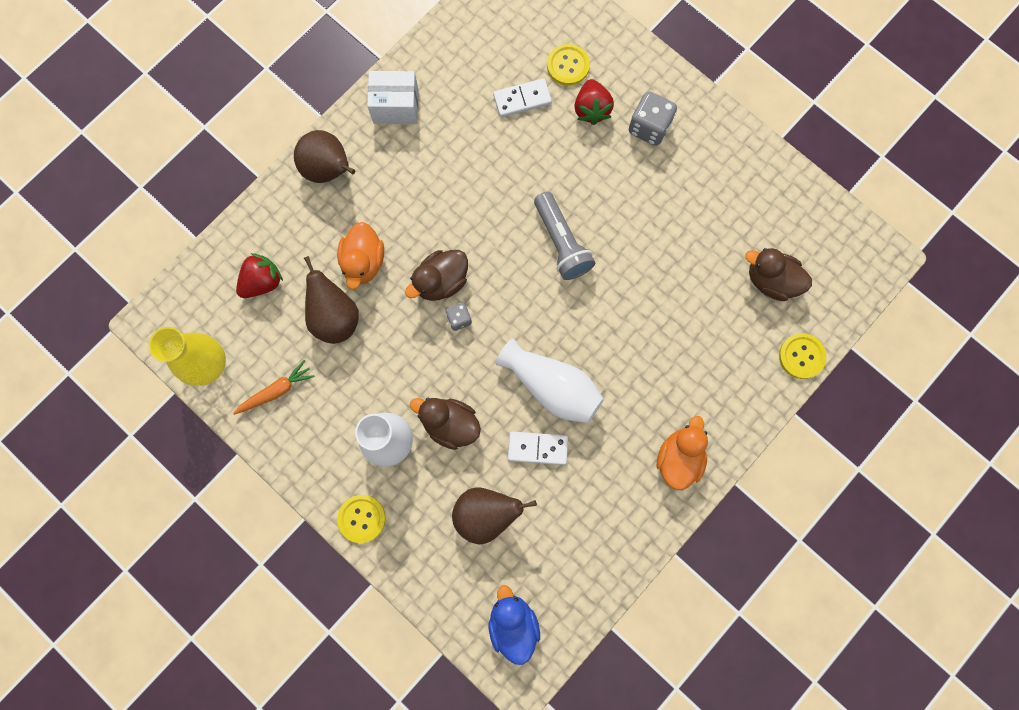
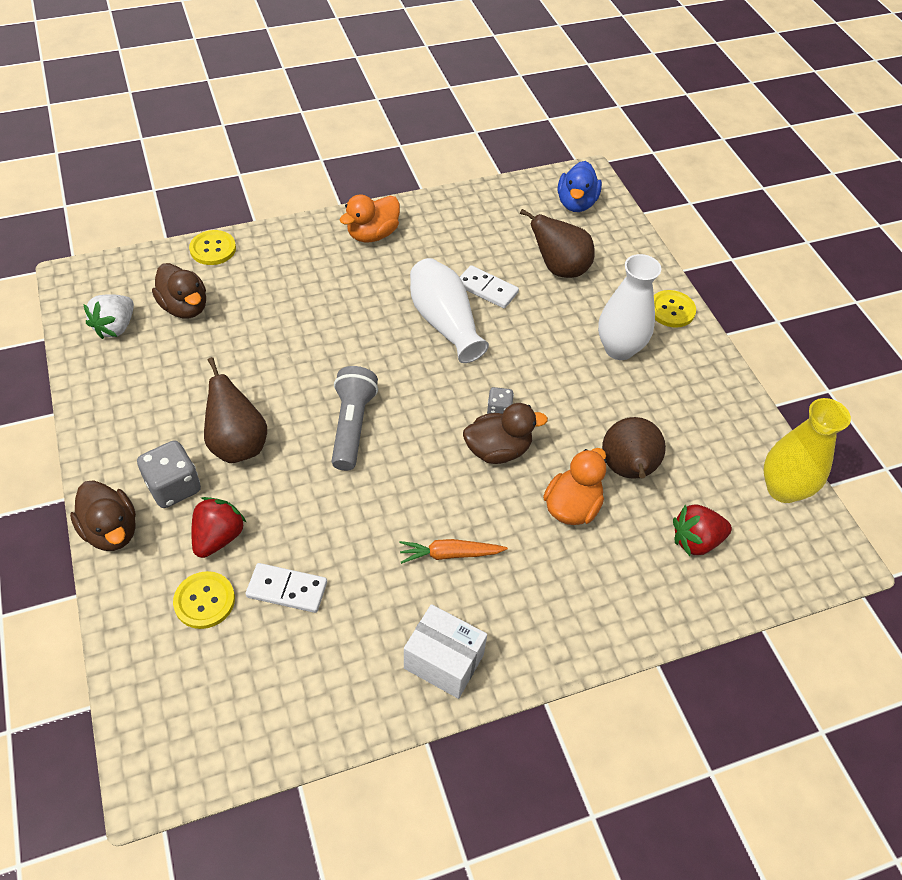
camera: 155 degrees left, 25 degrees down
(276, 391) = (716, 435): orange carrot -> orange carrot (450, 554)
(329, 170) = (566, 625): brown pear -> brown pear (238, 444)
(450, 424) = (556, 337): brown duck -> brown duck (111, 530)
(806, 231) = (116, 327): none -> white strawberry

